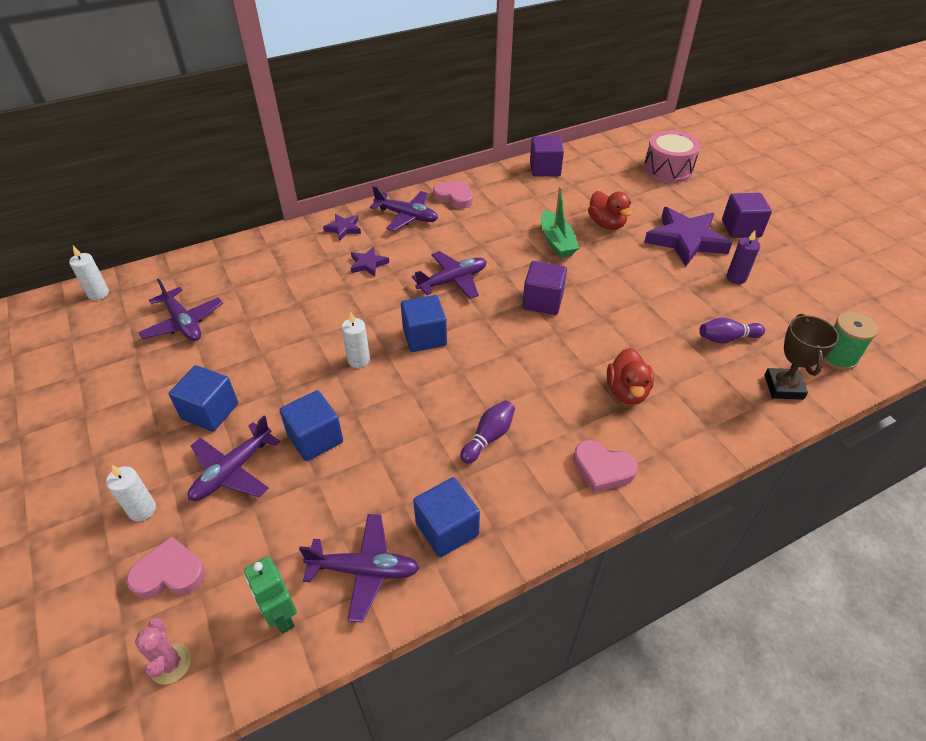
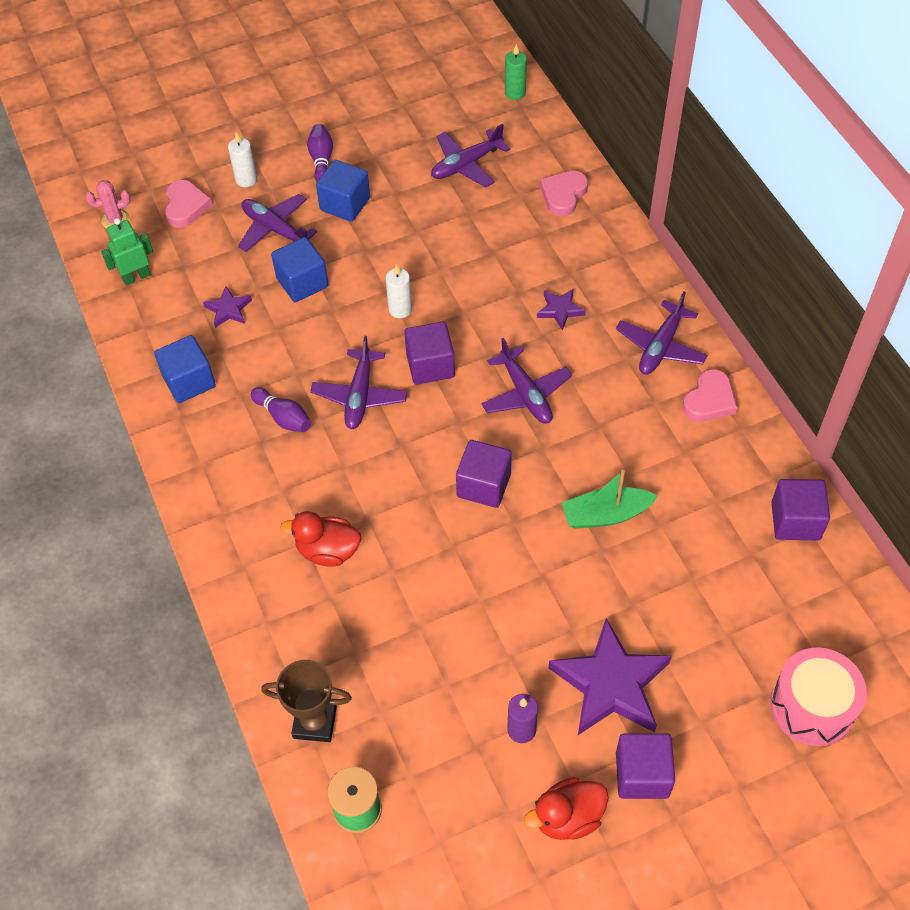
camera: 95 degrees right, 10 degrees up
(98, 294) = (515, 93): white candle -> green candle
(343, 229) = (631, 282): purple star -> purple star (228, 309)
(364, 570) = (163, 325): purple plane -> purple plane (360, 396)
(424, 337) = (430, 365): blue cube -> purple cube
(602, 469) = (230, 510): pink heart -> pink heart (563, 195)
(606, 224) = (649, 584): red duck -> red duck (567, 817)
(726, 338) = (402, 681): purple bowling pin -> purple bowling pin (321, 160)

